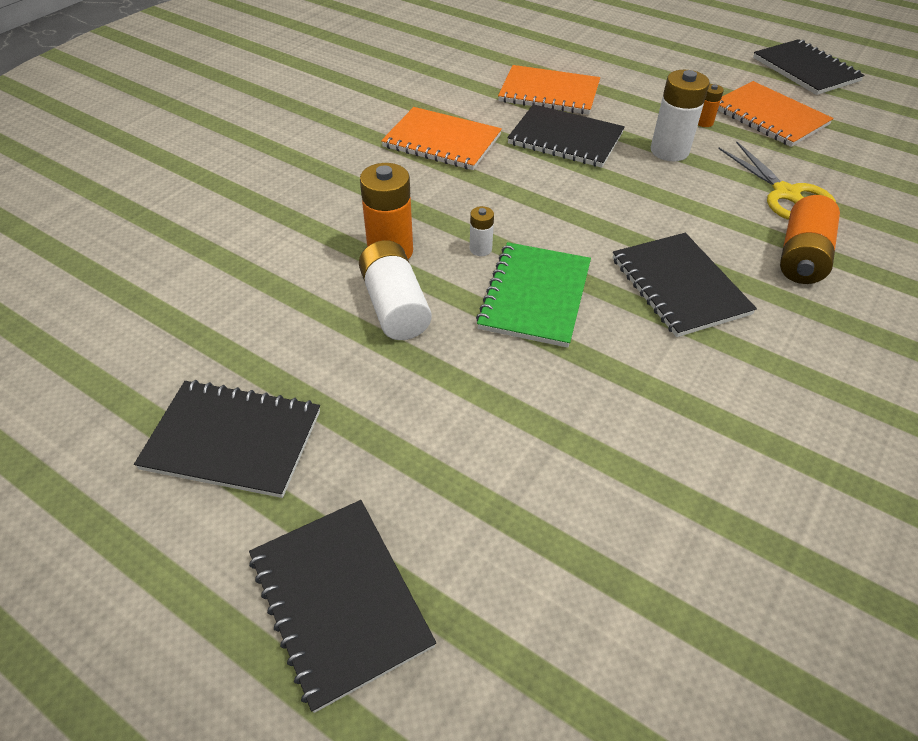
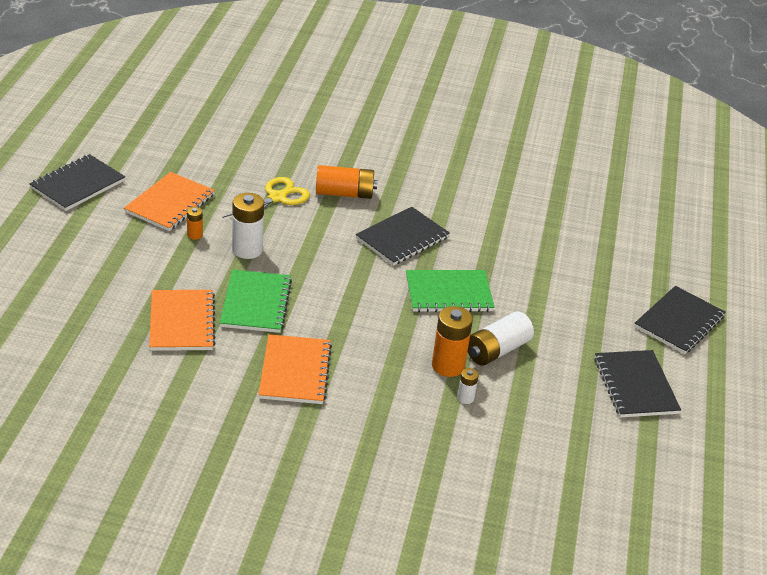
camera: 115 degrees left, 10 degrees down
(480, 249) = (419, 324): white battery -> white battery (465, 398)
(565, 138) = (255, 303): black notebook -> green notebook

